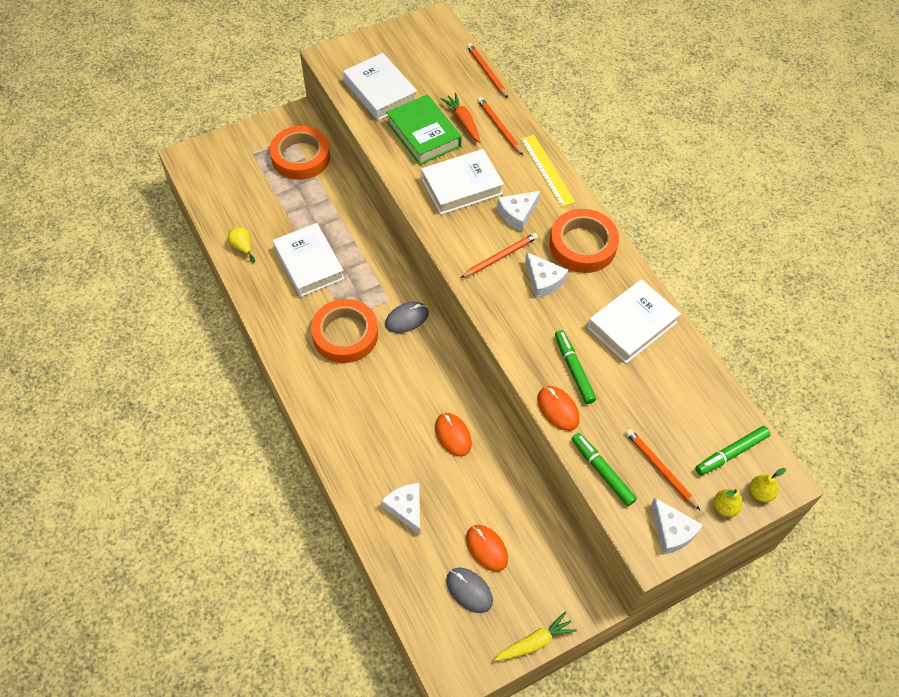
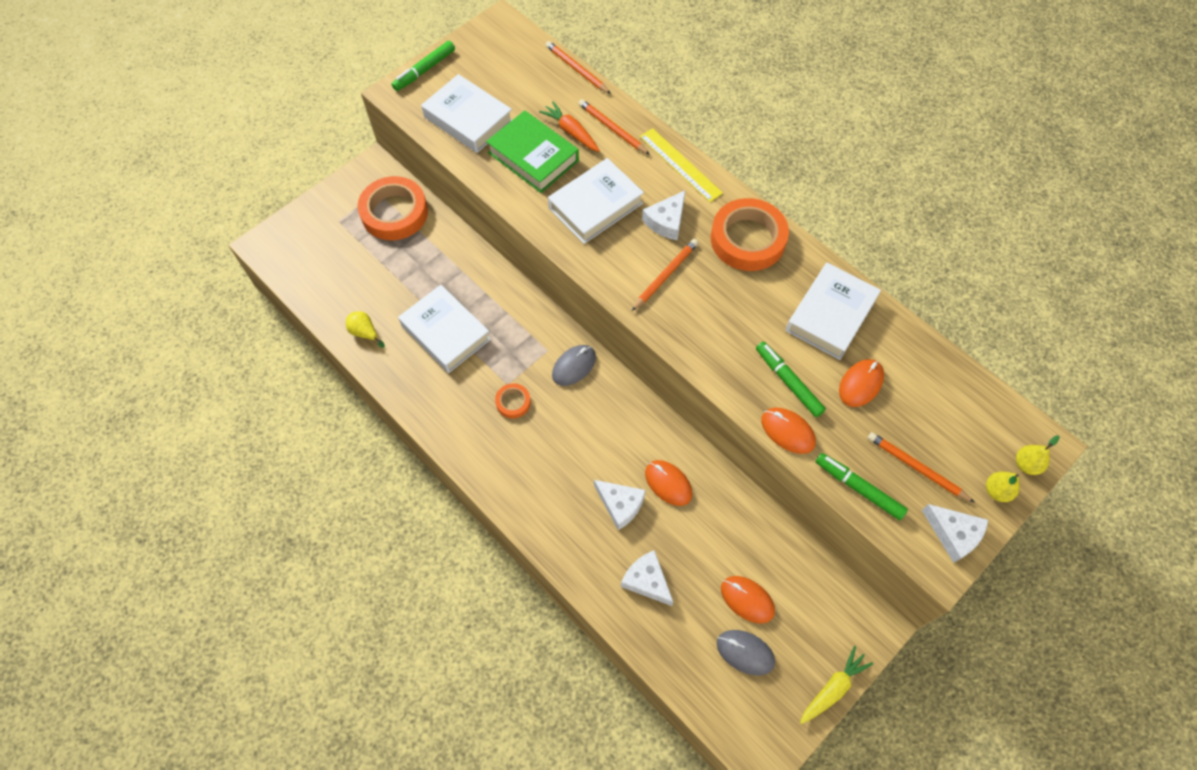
camera: 15 degrees left, 5 degrees up
(345, 334) = (513, 402): orange tape -> orange tape, size x0.47
(543, 280) = (720, 290): white cheese -> white cheese (620, 505)
(637, 388) = (860, 384): none -> orange mouse
(731, 453) = (982, 429): green marker -> green marker (424, 70)

